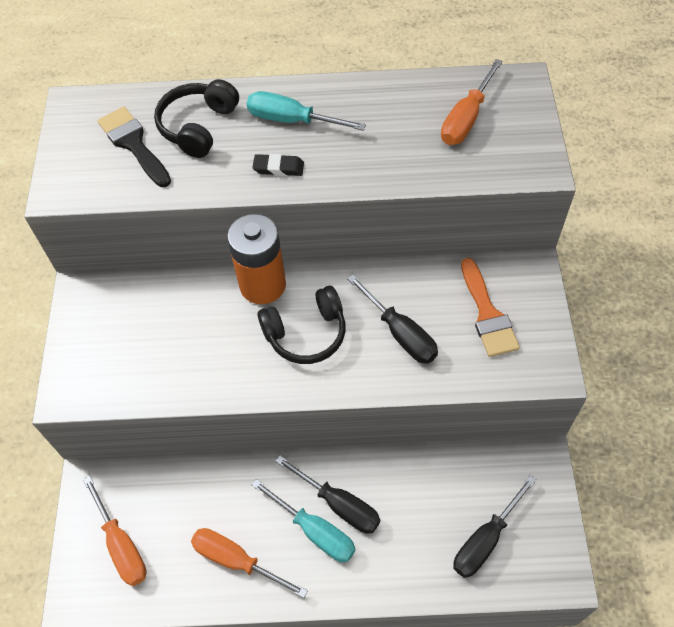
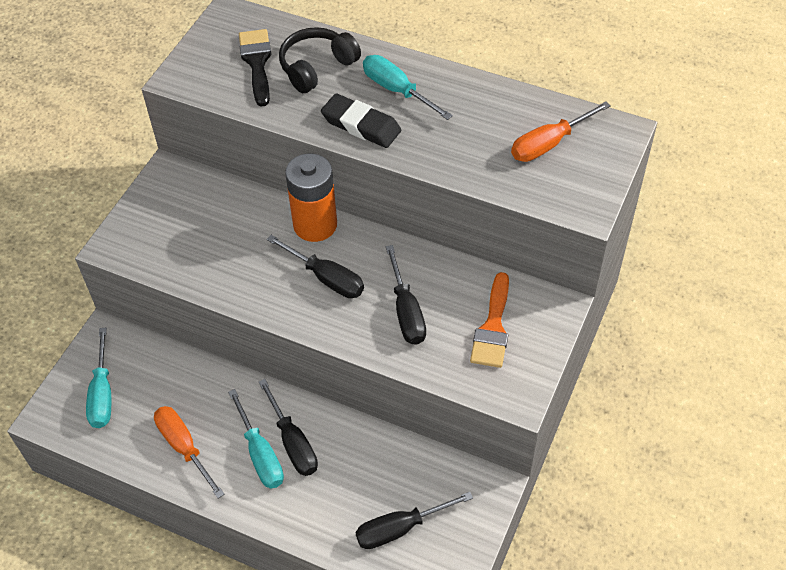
camera: 25 degrees right, 5 degrees down
(122, 546) = (102, 394): orange screwdriver -> turquoise screwdriver
(278, 168) = (361, 125): black eraser -> black eraser, size x1.70
(306, 333) = (327, 278): black headphones -> black screwdriver

